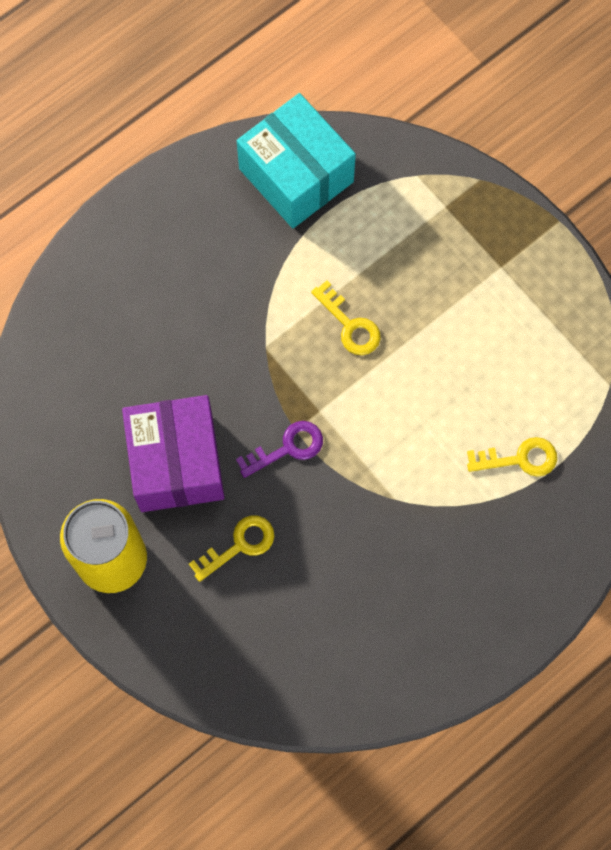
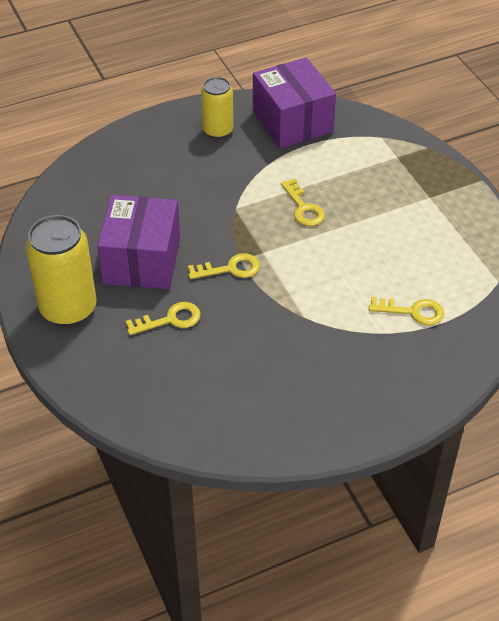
camera: 15 degrees right, 25 degrees down
(203, 216) = (218, 130): none -> yellow can
(287, 448) = (230, 269): purple key -> yellow key
(296, 175) = (292, 121): turquoise box -> purple box

